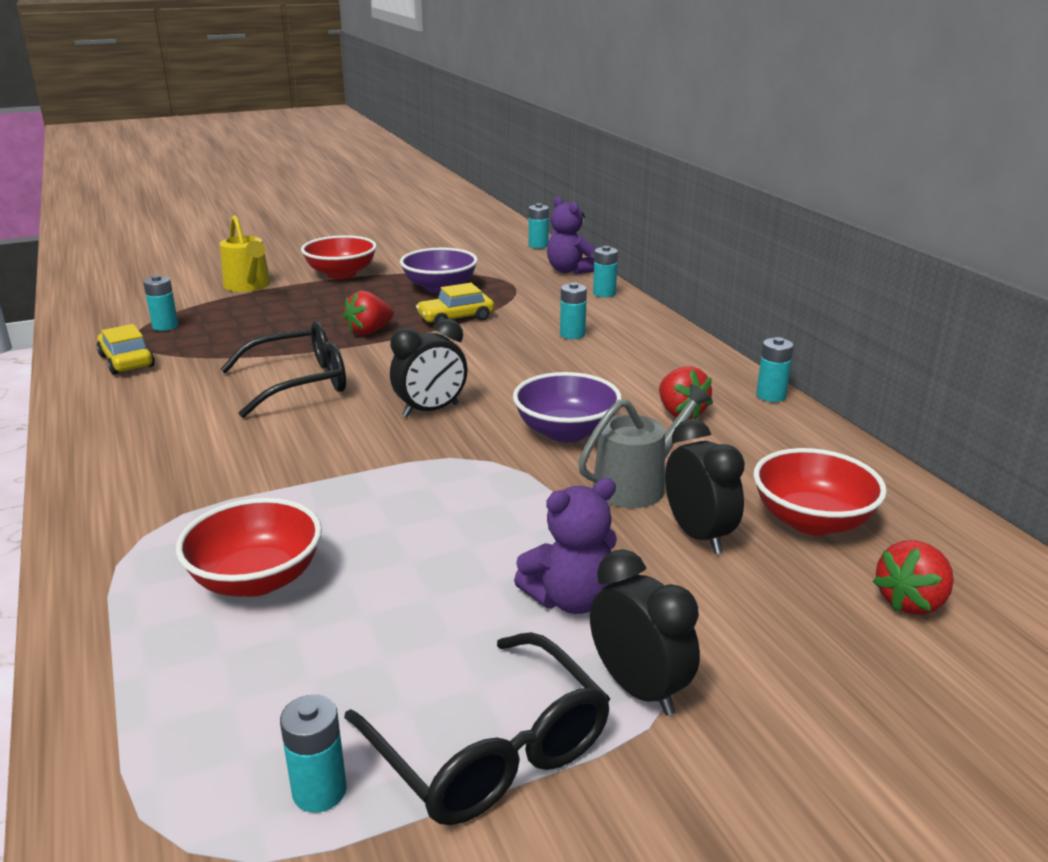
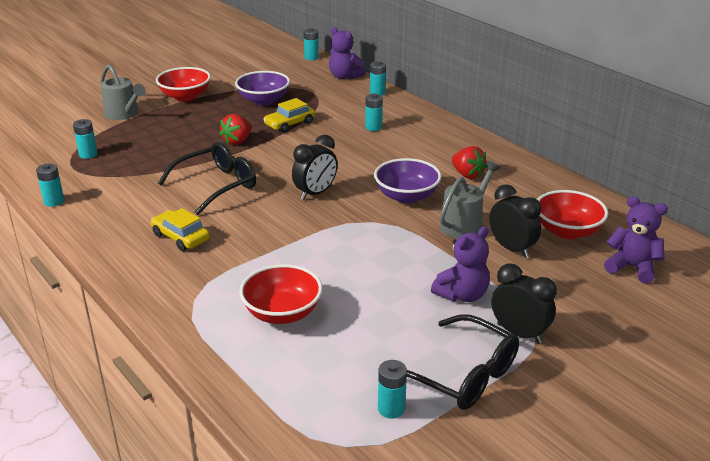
camera: 15 degrees left, 5 degrees up
(126, 361) = (83, 185): yellow car -> yellow car (180, 237)
(249, 285) = (124, 114): yellow watering can -> grey watering can
(771, 396) = (514, 156): turquoise battery -> turquoise battery (54, 201)
(911, 602) = (632, 267): red strawberry -> purple teddy bear

